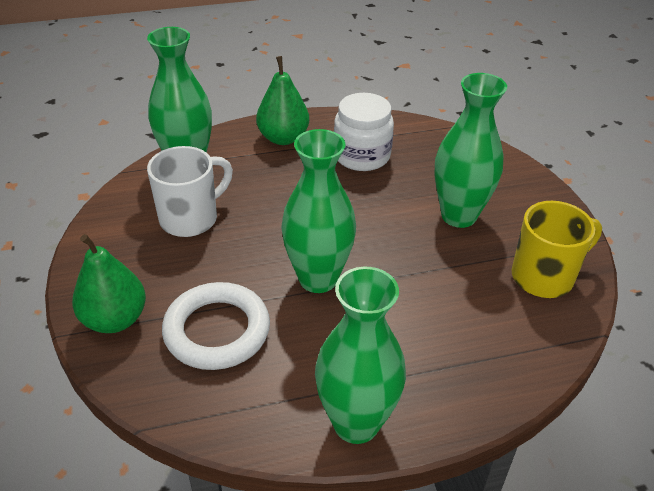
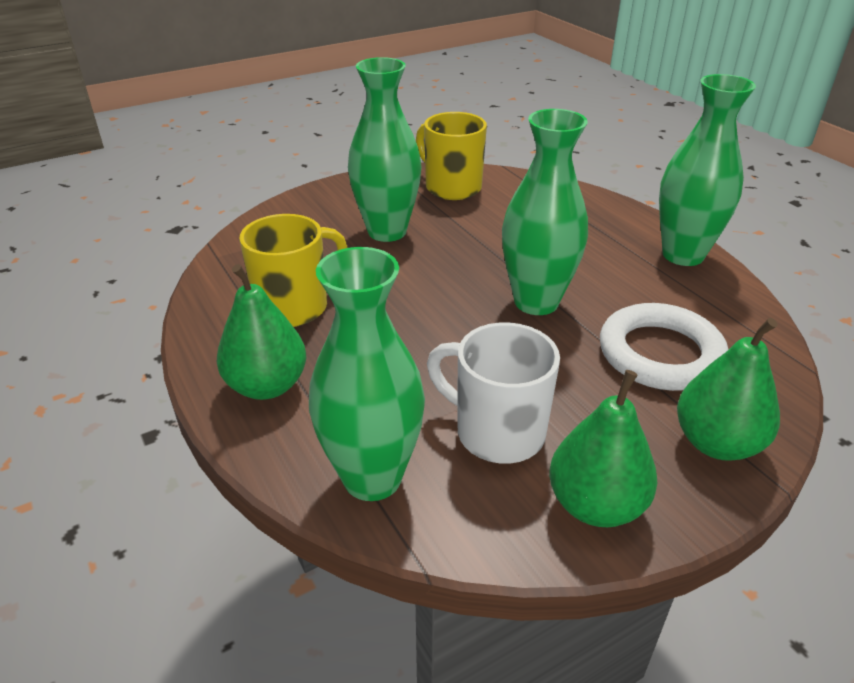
camera: 105 degrees left, 5 degrees down
(111, 242) = (595, 505): none -> green pear
(362, 156) = (295, 306): white jar -> yellow mug

